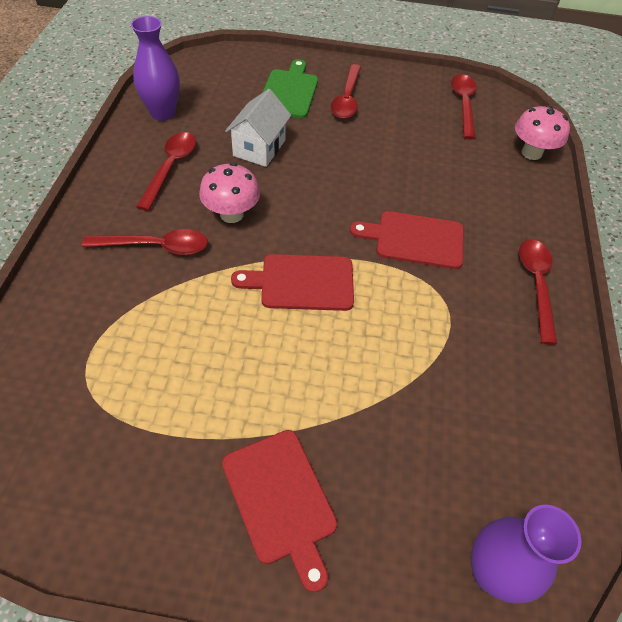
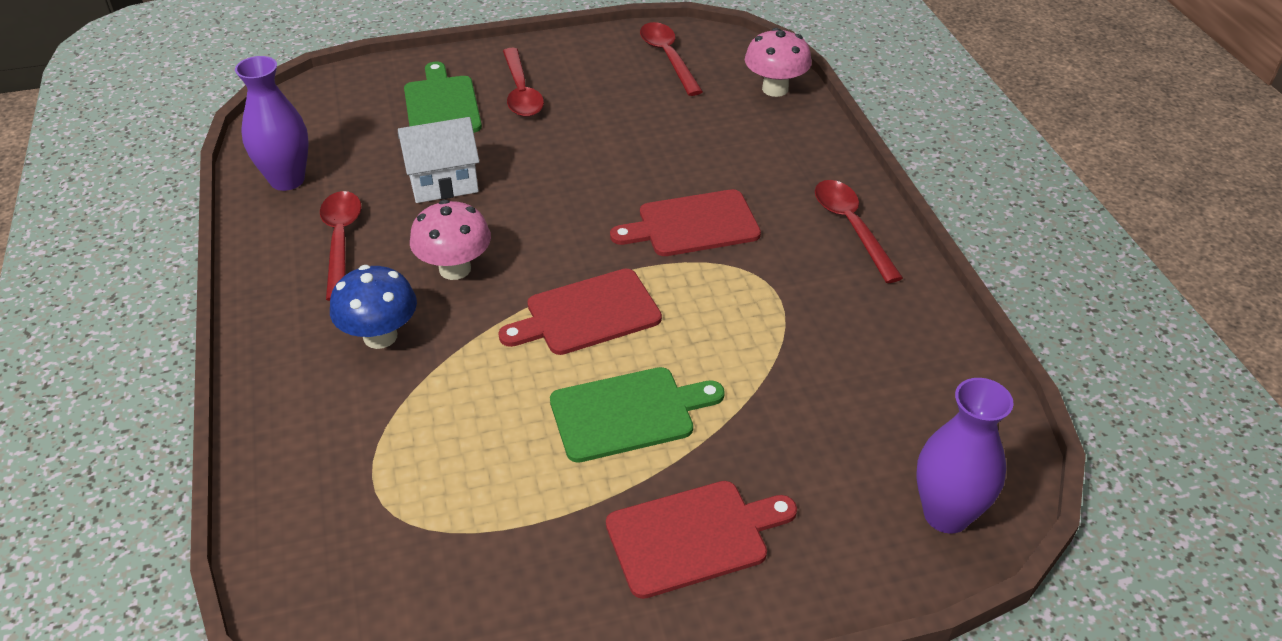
camera: 20 degrees left, 10 degrees down
(155, 246) = (380, 336): red spoon -> blue mushroom
(259, 148) = (443, 182): white house -> white house turned 75 degrees clockwise
(281, 500) = (693, 536): red cutting board -> red cutting board turned 60 degrees counterclockwise
(288, 374) = (628, 413): none -> green cutting board

